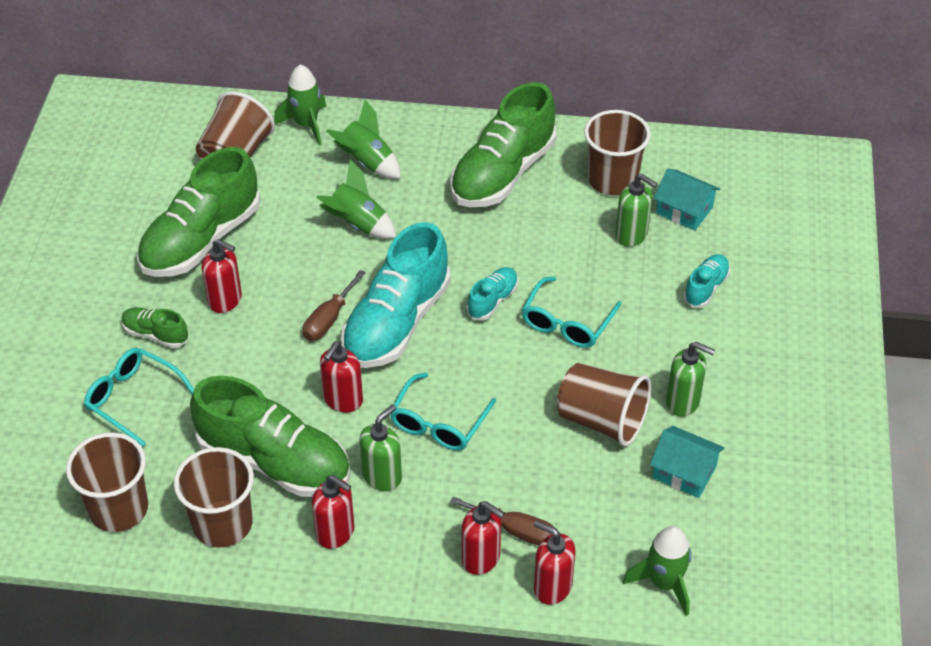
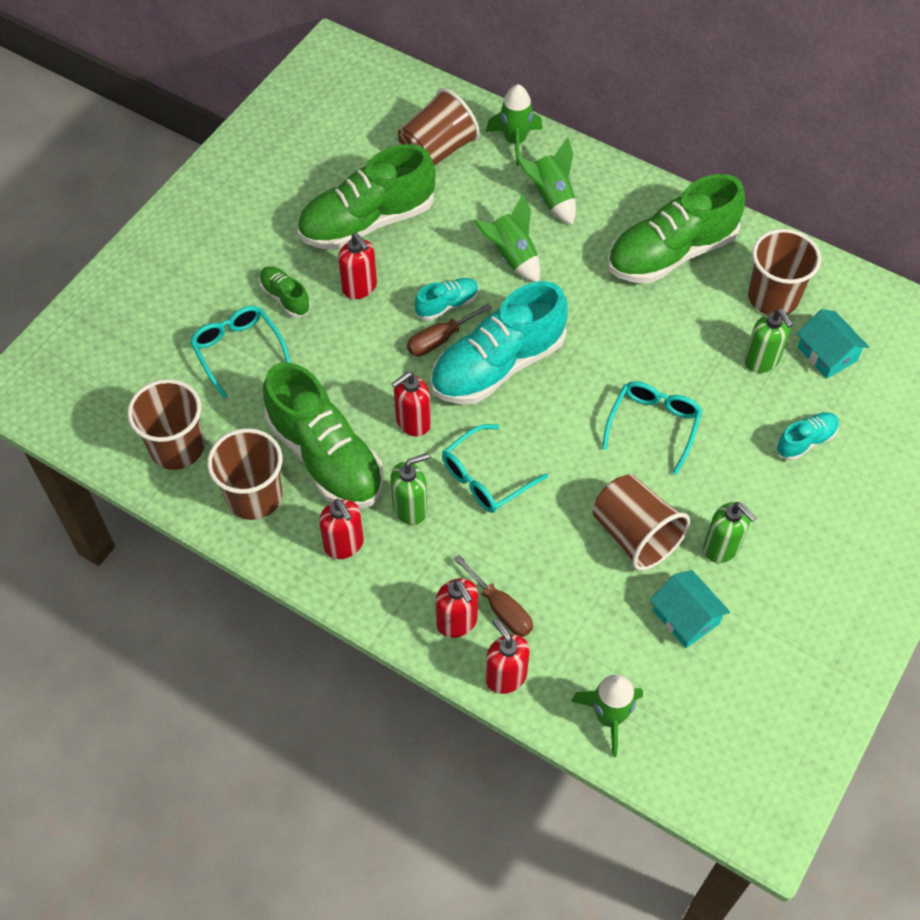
camera: 25 degrees right, 10 degrees up
(492, 300) = (596, 377): turquoise shoe -> turquoise shoe (447, 305)
(567, 322) = (653, 425): turquoise glasses -> turquoise glasses turned 150 degrees clockwise

